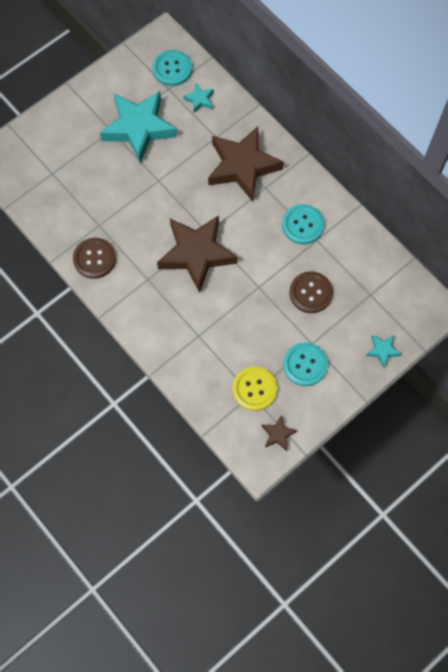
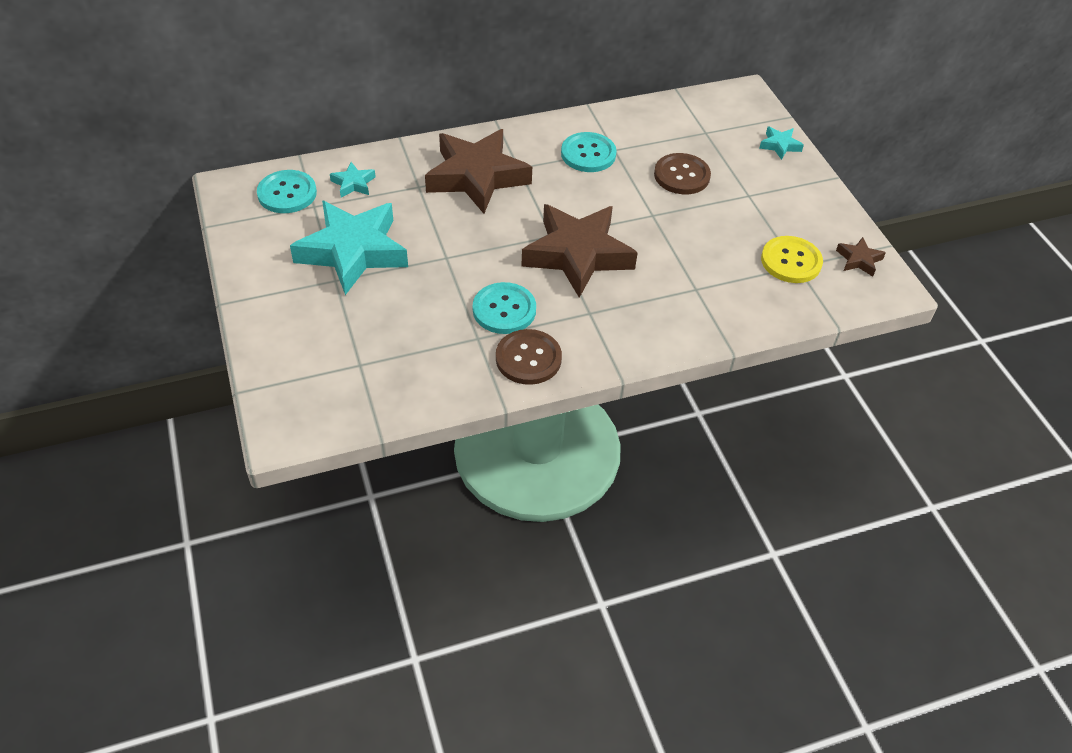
camera: 70 degrees left, 20 degrees down
(305, 364) = (774, 209): turquoise button -> turquoise button (504, 310)

